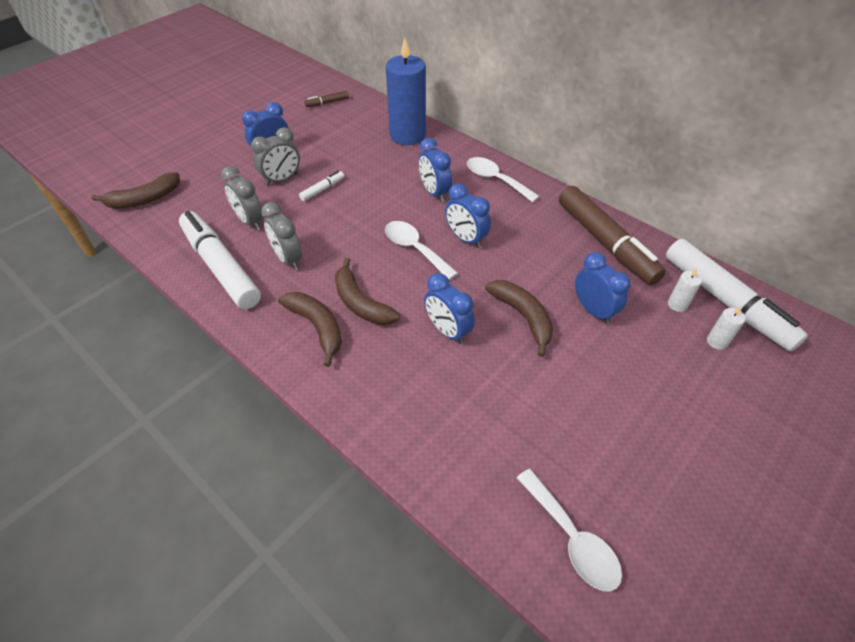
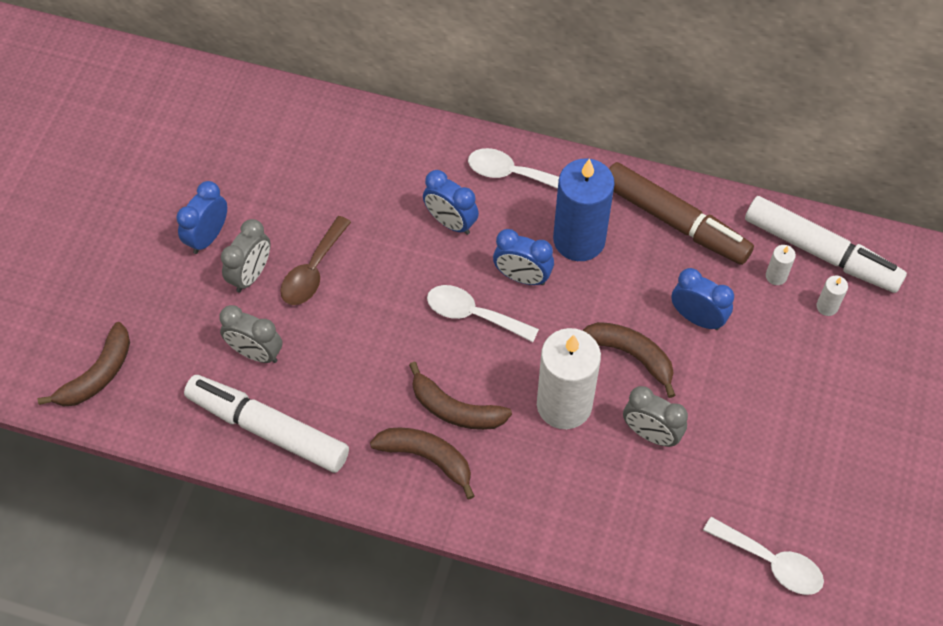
camera: 25 degrees left, 10 degrees up
(288, 259) = (338, 387): grey clock -> grey clock (651, 434)
(322, 189) = (313, 271): white marker -> brown spoon
(327, 103) = (222, 119): brown marker -> none
(407, 135) = (365, 139): blue candle -> blue candle (579, 240)
(448, 331) = (564, 405): blue clock -> white candle

